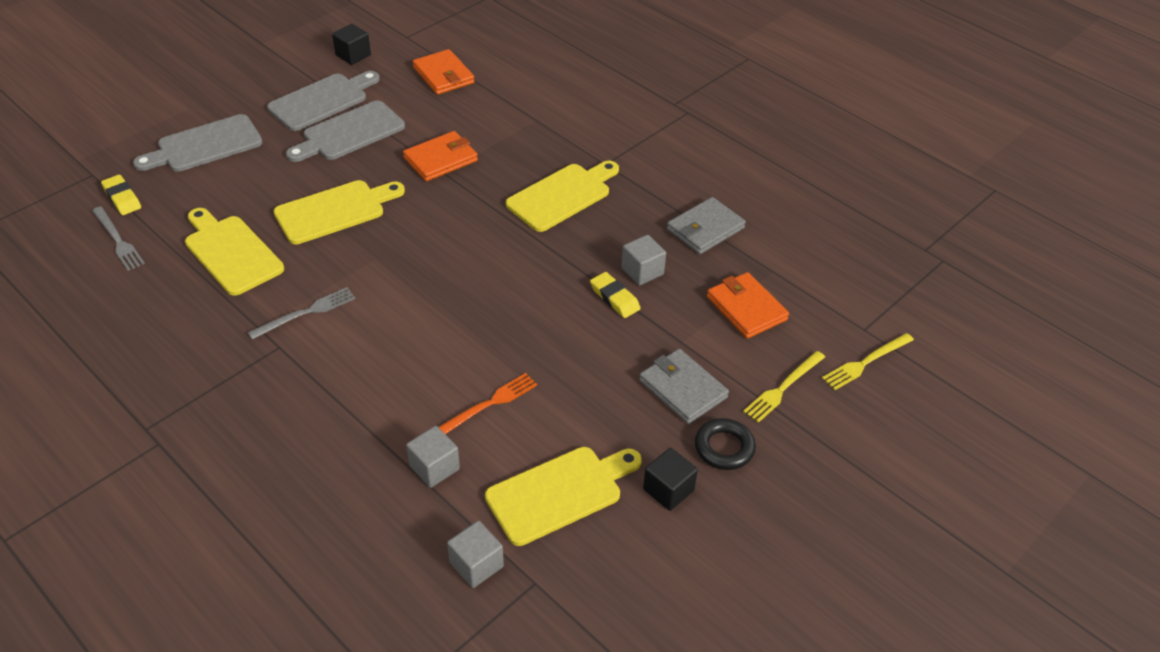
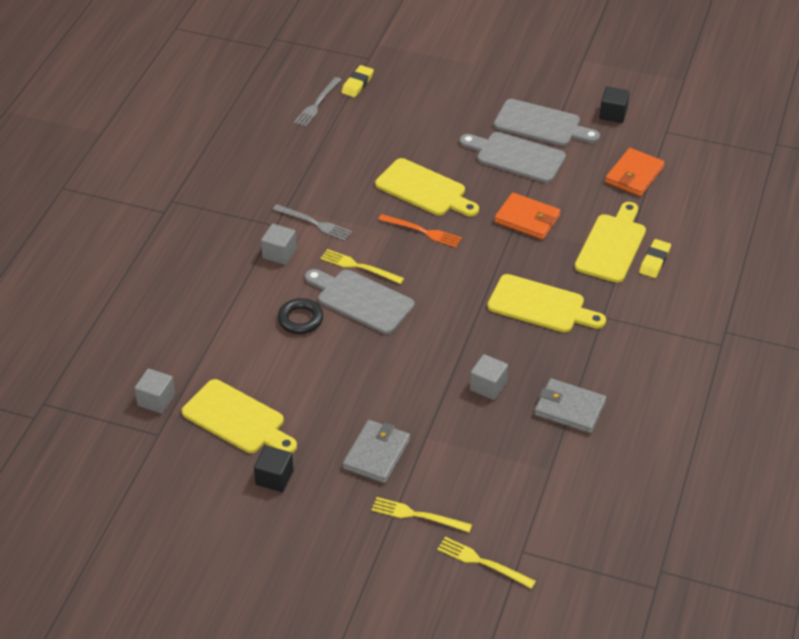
camera: 65 degrees right, 0 degrees up
(205, 145) = (440, 93): grey cutting board -> grey cutting board (361, 300)
(231, 252) = (344, 160): yellow cutting board -> yellow cutting board (612, 245)
(404, 302) = (359, 267): none -> yellow fork
(434, 467) = (221, 347): grey cube -> grey cube (279, 253)
(488, 404) = (292, 351): orange fork -> orange fork (422, 231)
(614, 298) = (445, 380): yellow eraser -> yellow eraser (654, 261)
(724, 448) = (333, 497): black ring -> black ring (300, 319)
(746, 308) = (492, 465): orange wallet -> none

